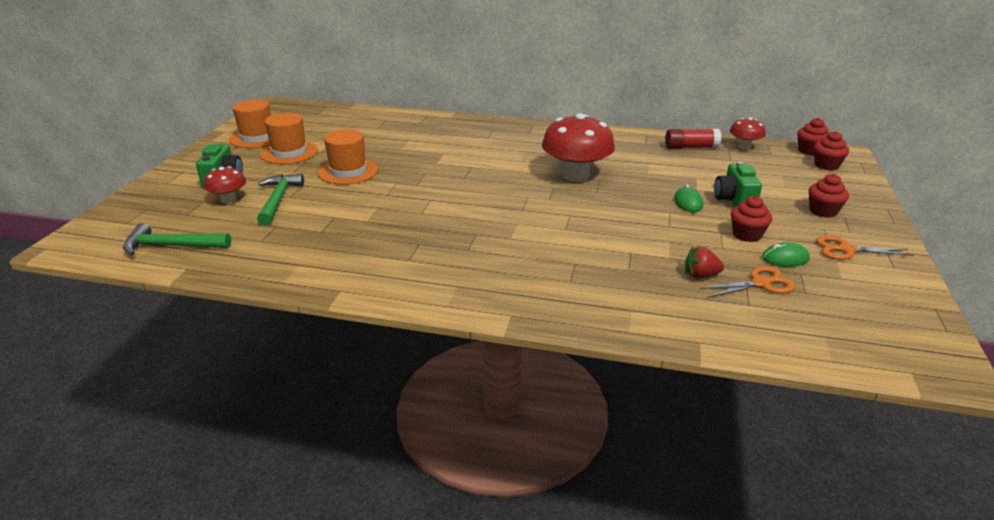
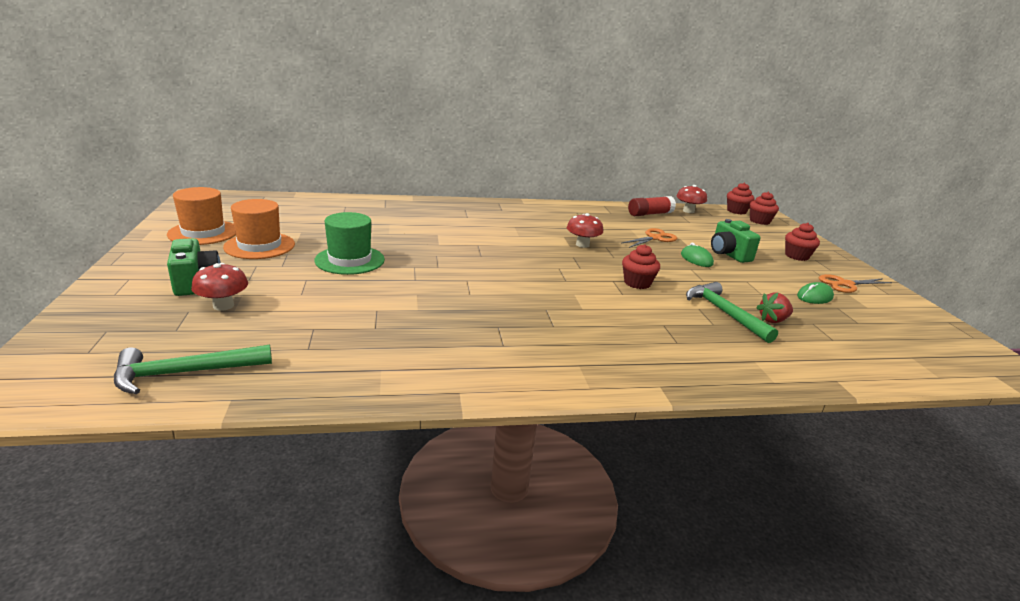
camera: 25 degrees left, 5 degrees down
(278, 200) = (290, 299): green hammer -> green hammer (724, 313)
(348, 171) = (350, 260): orange hat -> green hat
(576, 175) = (582, 245): red mushroom -> red mushroom, size x0.52
(747, 235) = (767, 281): red cupcake -> red cupcake (637, 283)
(760, 283) = (821, 320): orange scissors -> orange scissors (655, 238)

